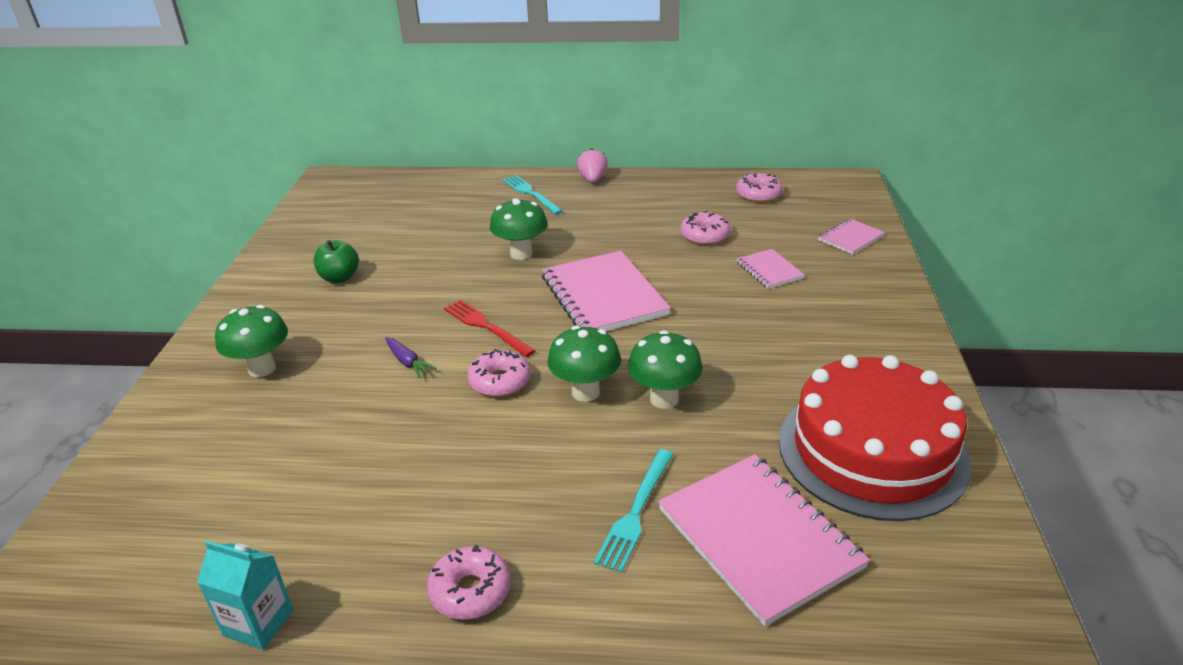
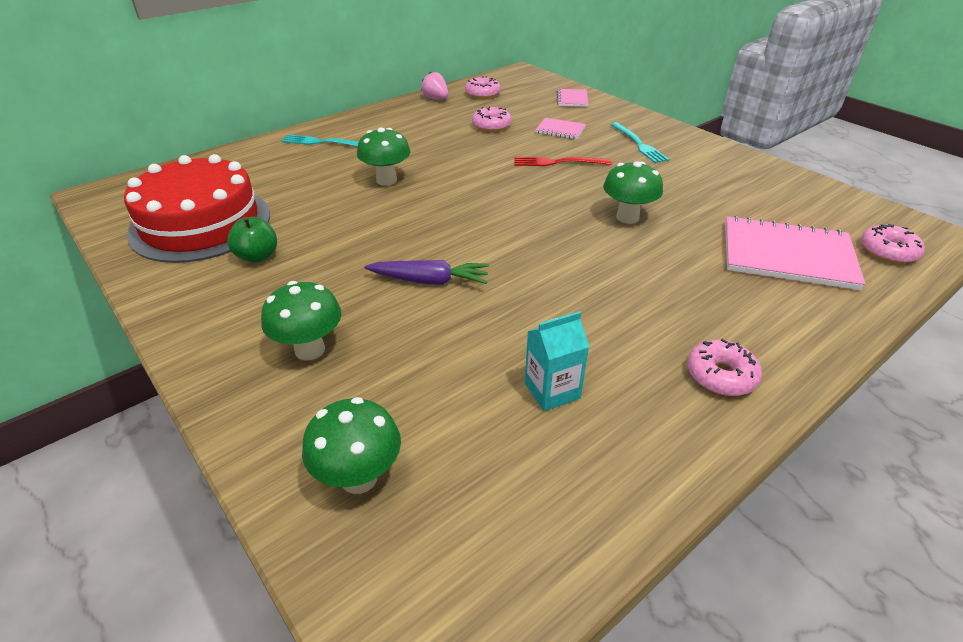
camera: 45 degrees left, 5 degrees up
(258, 623) = (643, 497): turquoise carton -> turquoise carton (552, 391)
(407, 362) = (429, 281): purple carrot -> purple carrot, size x1.60
(486, 327) = (446, 233): red fork -> red fork (558, 162)
(500, 381) = (517, 258): pink donut -> pink donut (888, 251)
(585, 392) = (580, 236): green mushroom -> green mushroom (359, 478)
(592, 179) = (355, 119): pink strawberry -> pink strawberry (436, 99)
(603, 295) = (491, 181): pink notebook -> none
(635, 512) = (719, 279): turquoise fork -> turquoise fork (639, 144)
(872, 451) = (757, 191): red cake -> red cake (201, 224)

